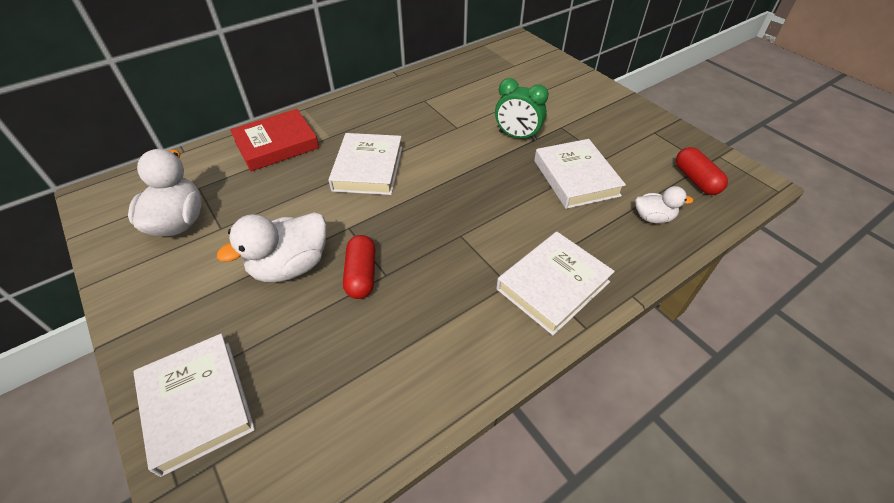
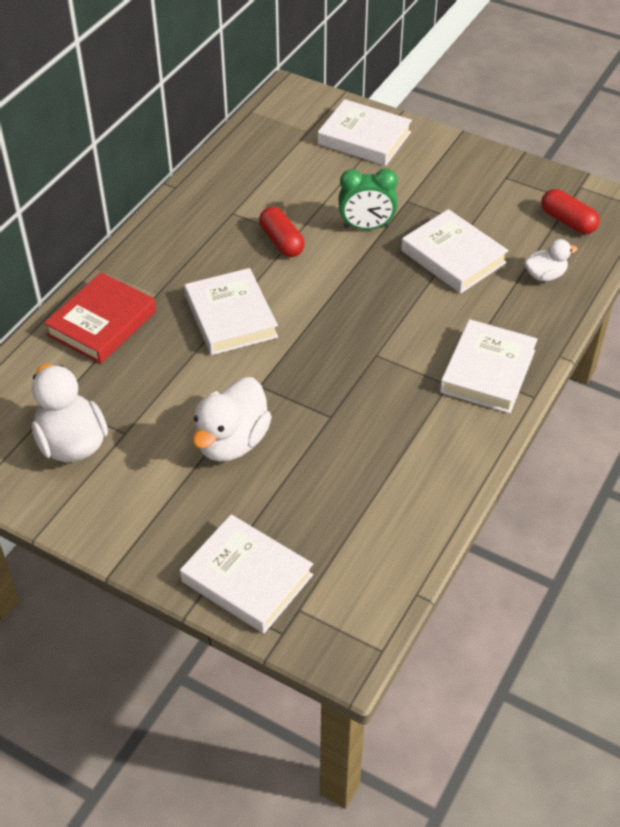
camera: 25 degrees left, 0 degrees up
(361, 275) = (307, 425): red capsule -> red capsule (281, 241)
(553, 79) = (364, 138): none -> white book

